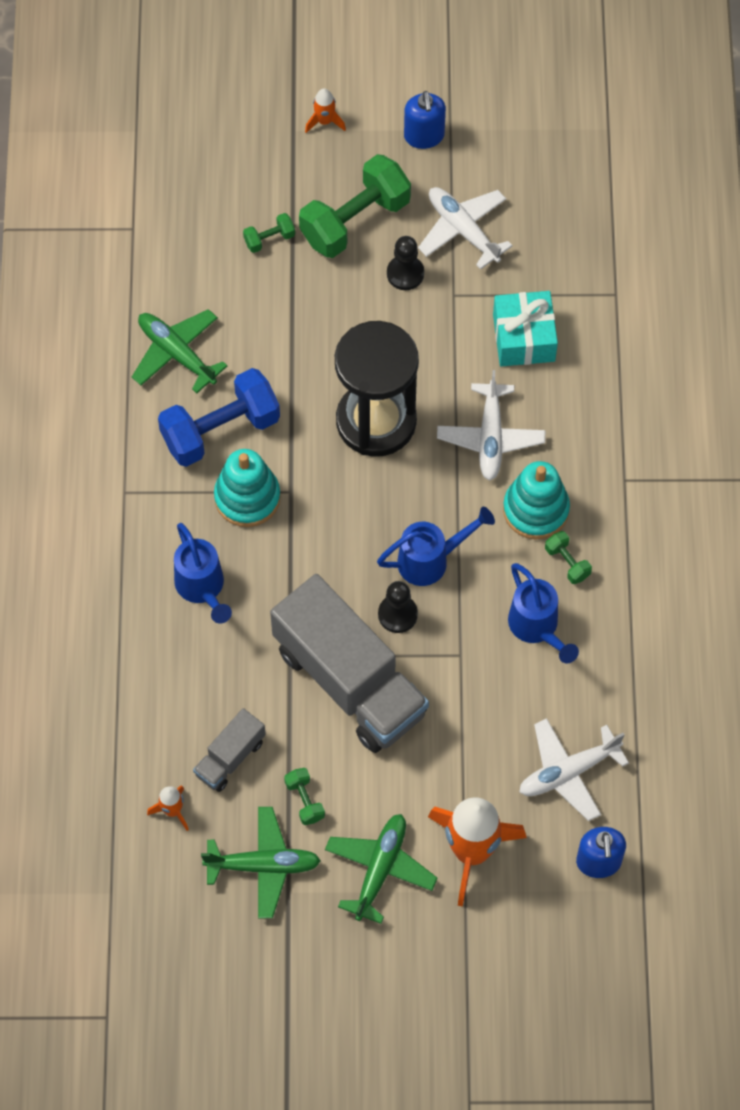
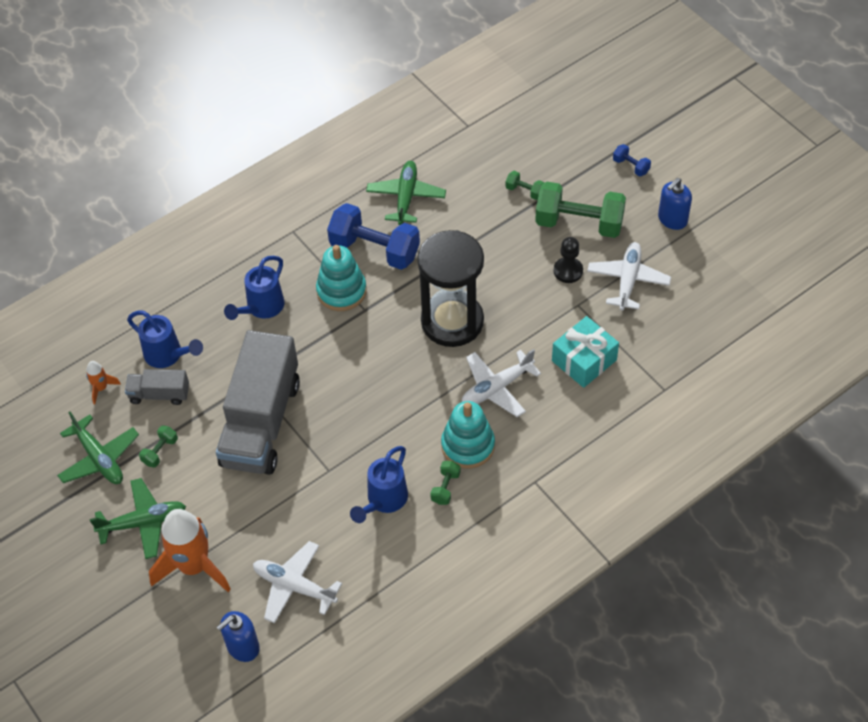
camera: 55 degrees right, 10 degrees down
(324, 121) = (631, 166): orange rocket -> blue dumbbell
(397, 614) = (328, 418): black pawn -> none
(431, 560) = (382, 412): blue watering can -> blue watering can (168, 355)

